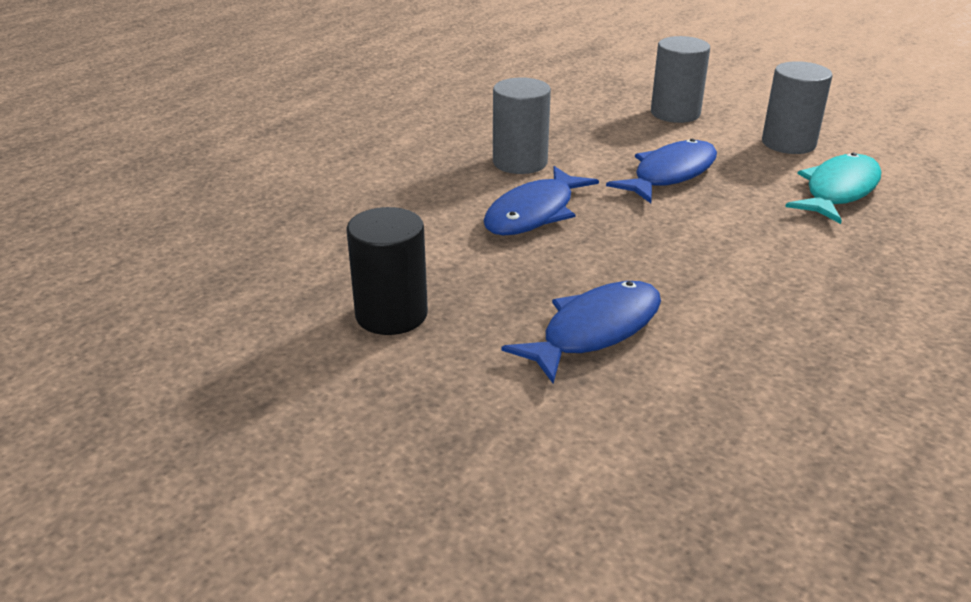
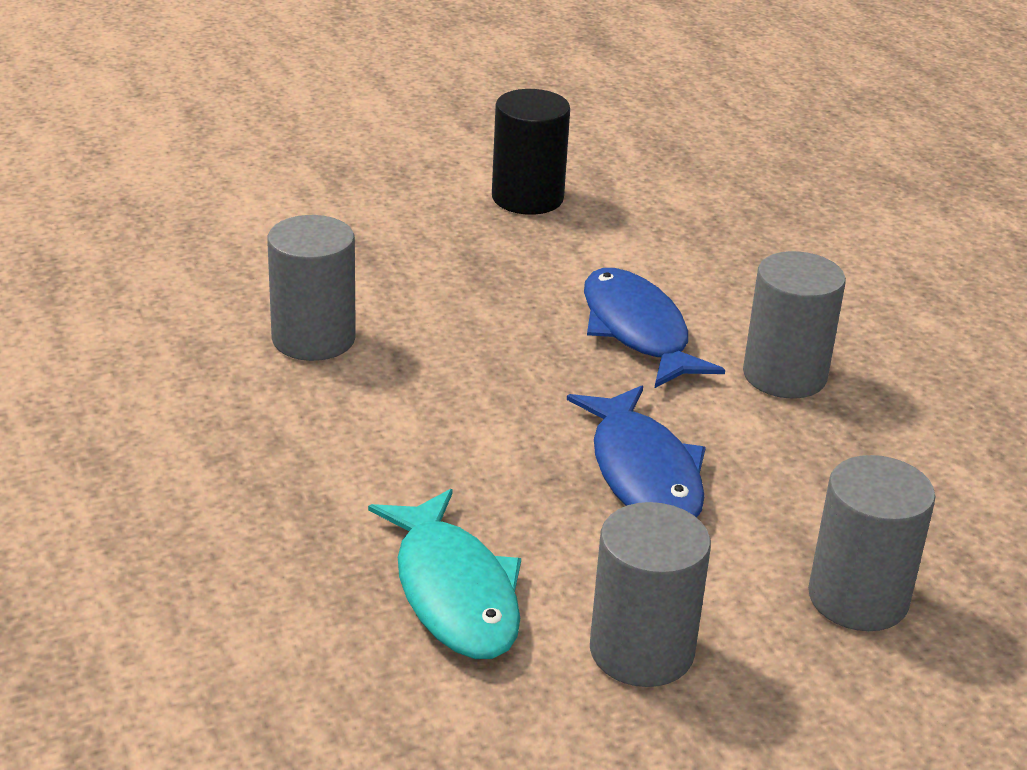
camera: 120 degrees right, 0 degrees up
(595, 331) = (389, 273): blue fish -> none
(724, 324) = (313, 338): none -> grey cylinder

